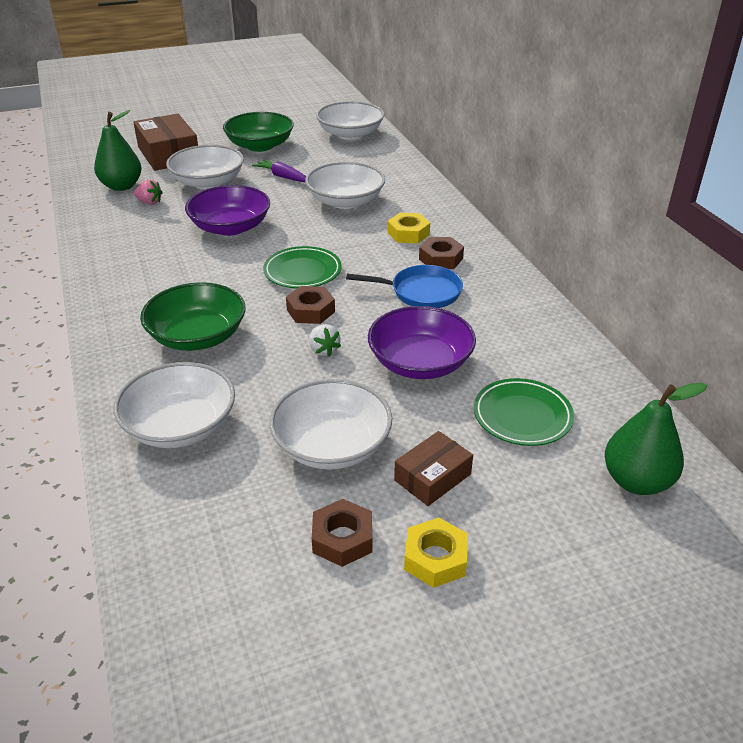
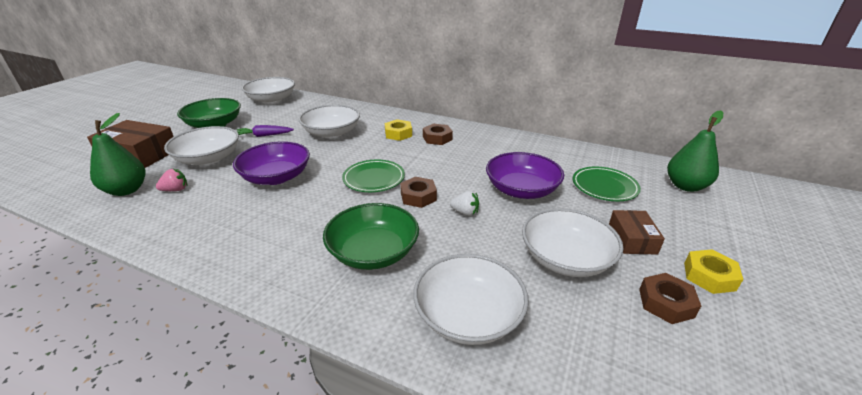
camera: 45 degrees left, 5 degrees down
(421, 292) = (458, 157): blue pan -> none

